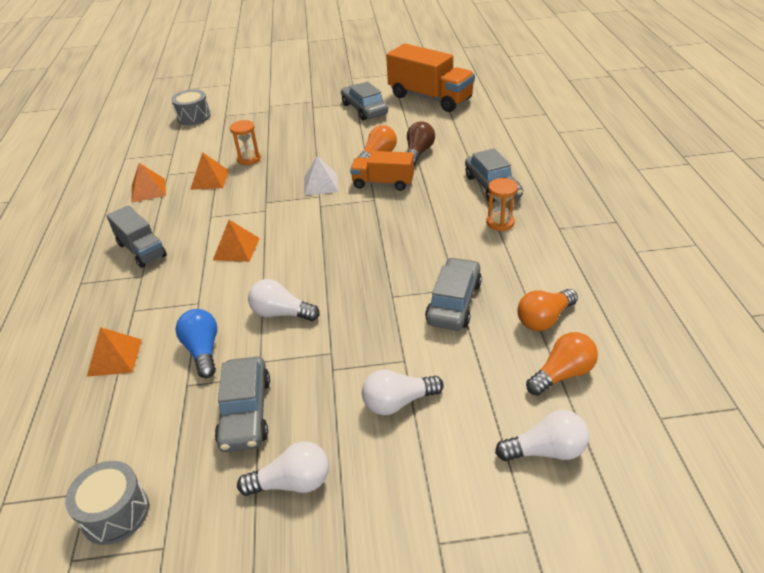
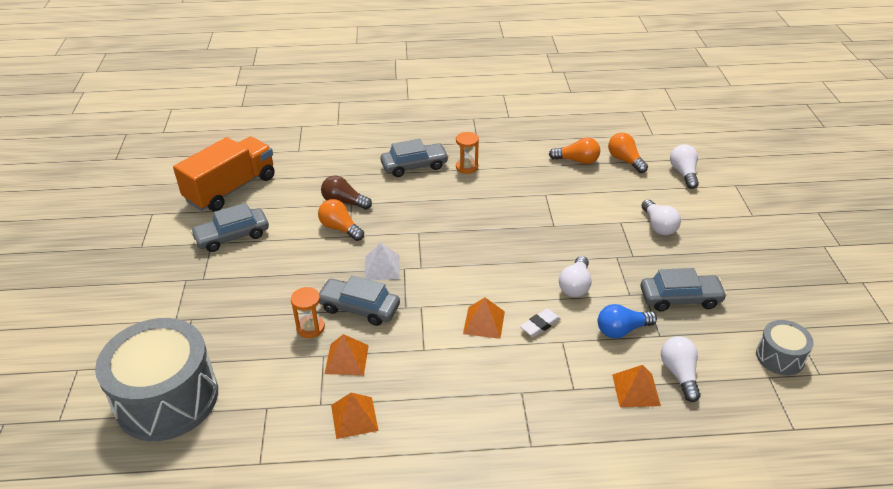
camera: 90 degrees left, 0 degrees up
(141, 250) = (478, 400): grey truck -> none
(193, 117) = (167, 399): grey drum -> grey drum, size x2.07
(225, 286) = (540, 325): none -> white eraser
(292, 483) = (731, 272): white light bulb -> white light bulb (679, 374)
(383, 183) = (392, 226): orange truck -> none
(454, 302) = (561, 196): grey car -> grey car (359, 308)
(544, 319) = (577, 161): orange light bulb -> orange light bulb turned 45 degrees counterclockwise

